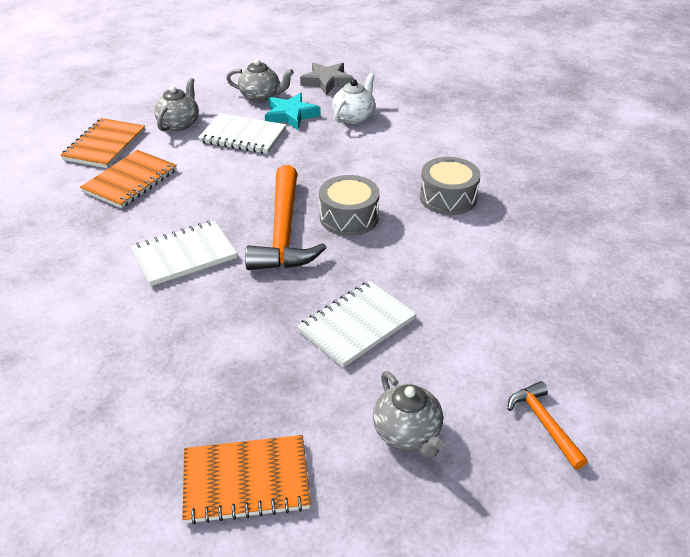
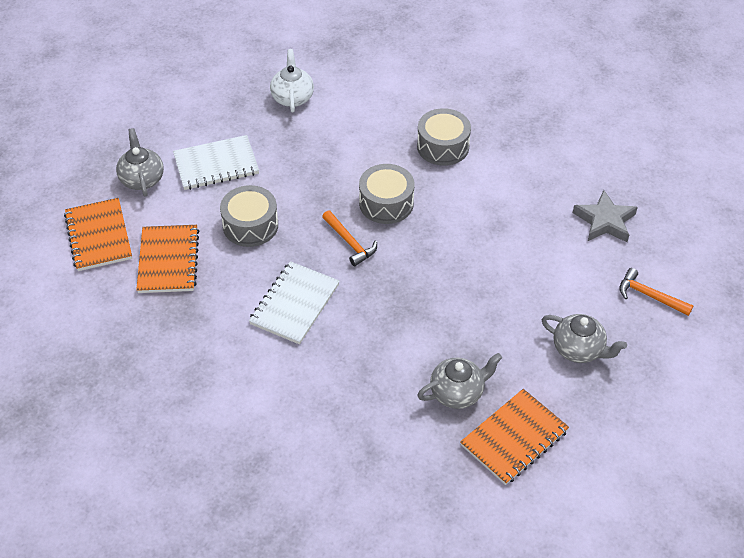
camera: 35 degrees left, 10 degrees up
(219, 185) = (250, 225): none -> grey drum
(261, 96) = (185, 112): grey teapot -> grey teapot (457, 392)
(283, 232) = (350, 242): orange hammer -> orange hammer, size x0.50
(291, 115) = (235, 121): turquoise star -> none
(327, 82) = (228, 67): grey star -> grey star (604, 221)
(357, 325) = (478, 291): white notebook -> none

